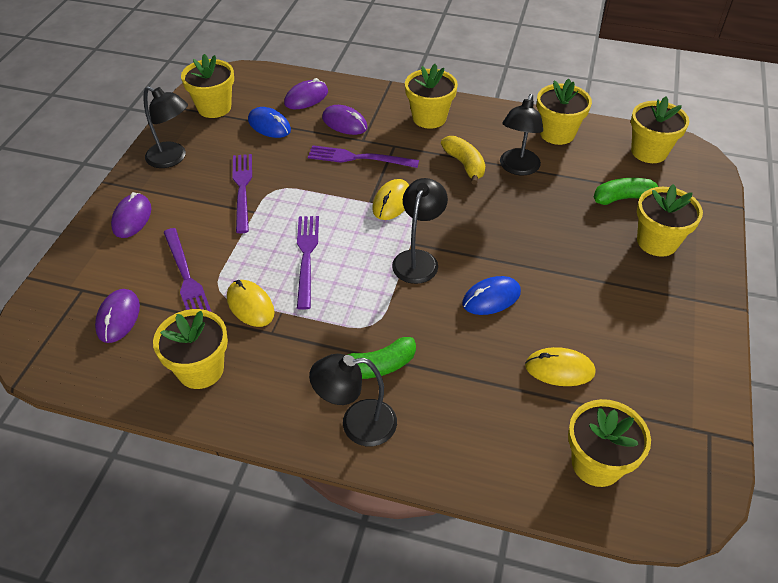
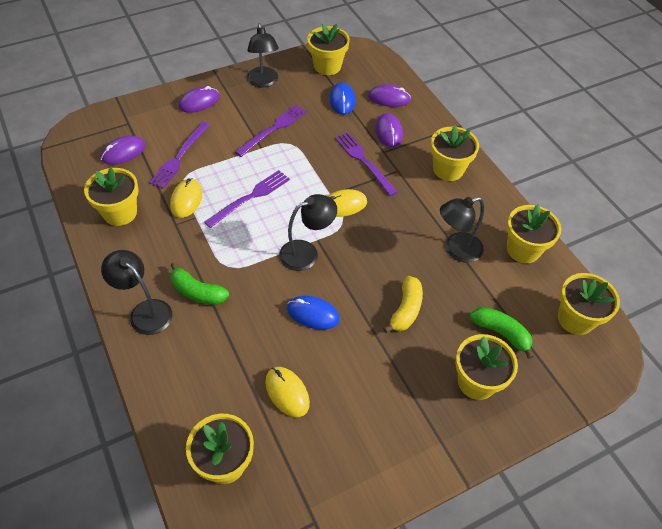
camera: 45 degrees right, 5 degrees up
(464, 164) = (424, 219): yellow banana -> yellow banana (406, 310)

